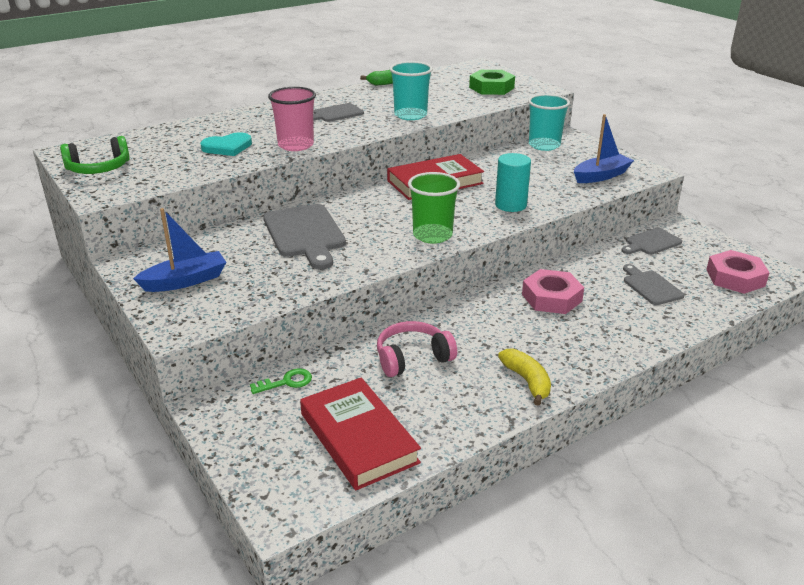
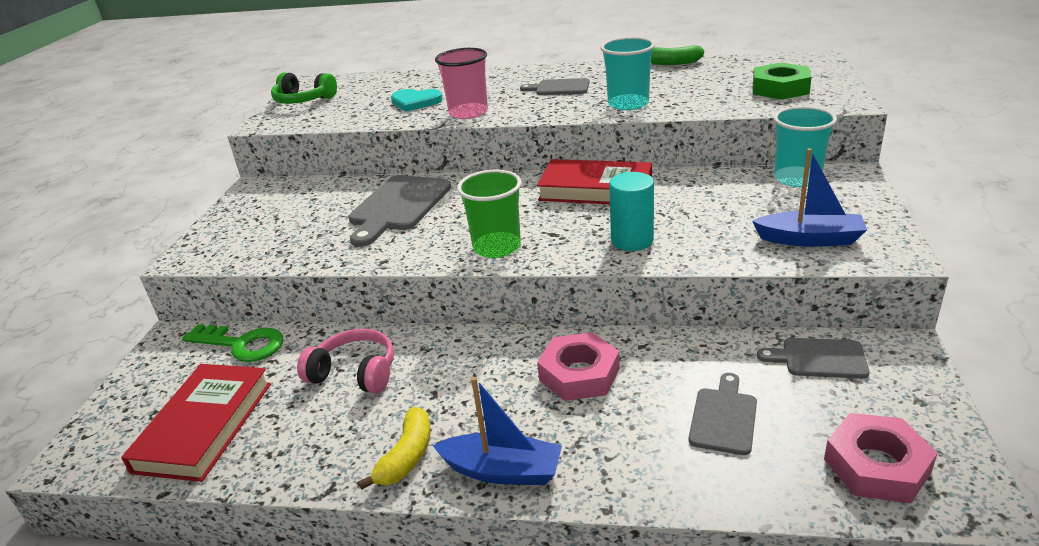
camera: 45 degrees right, 0 degrees up
(185, 281) = (256, 218): blue boat -> blue boat (502, 471)
(286, 382) = (242, 344): green key -> green key, size x1.70

